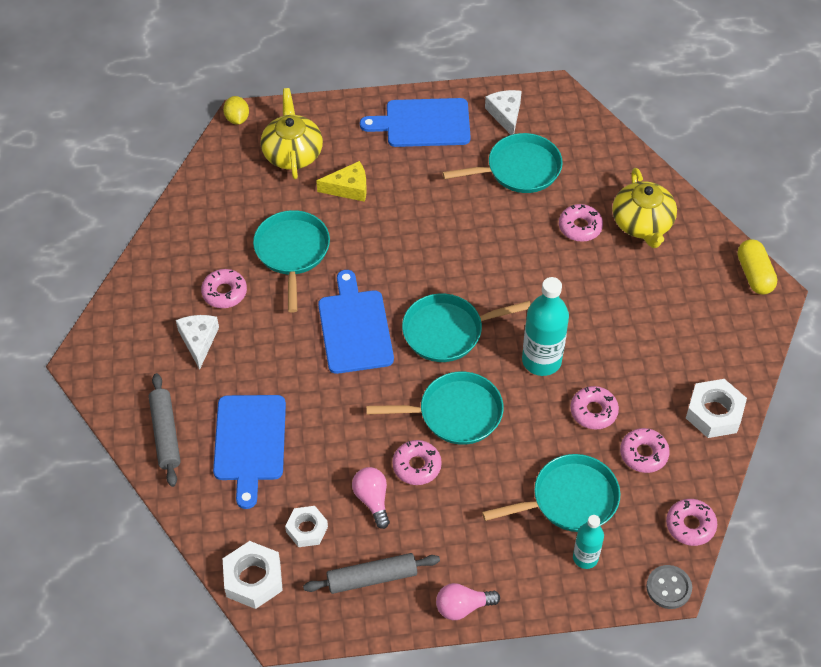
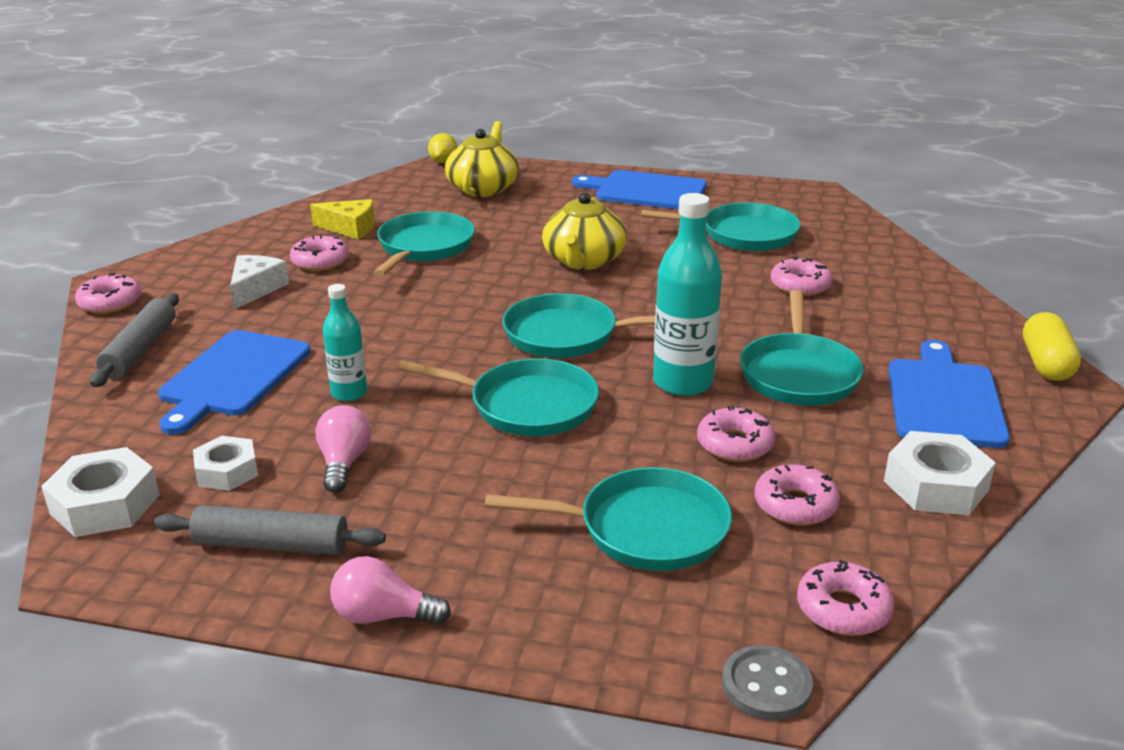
camera: 20 degrees right, 25 degrees down
(349, 188) = (527, 217): yellow cheese -> yellow cheese (350, 228)
(355, 328) = (450, 312): blue cutting board -> blue cutting board (944, 399)
(416, 466) = (434, 443): pink donut -> pink donut (110, 302)
(505, 114) = (748, 198): white cheese -> none
(585, 558) = (631, 605): turquoise bottle -> turquoise bottle (349, 393)
(609, 330) = (798, 374): none -> turquoise pan
(642, 223) = (889, 296): yellow teapot -> yellow teapot (583, 261)

